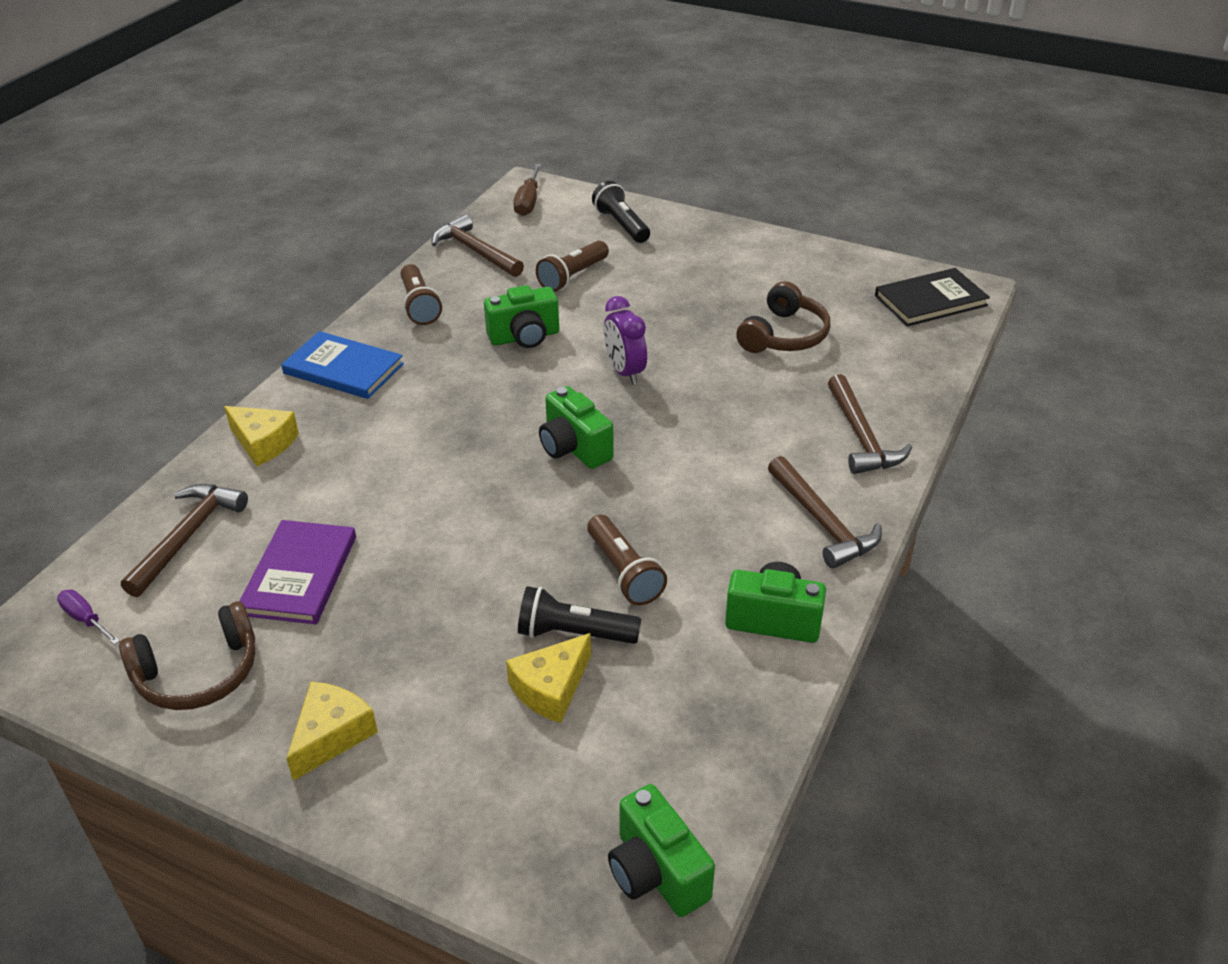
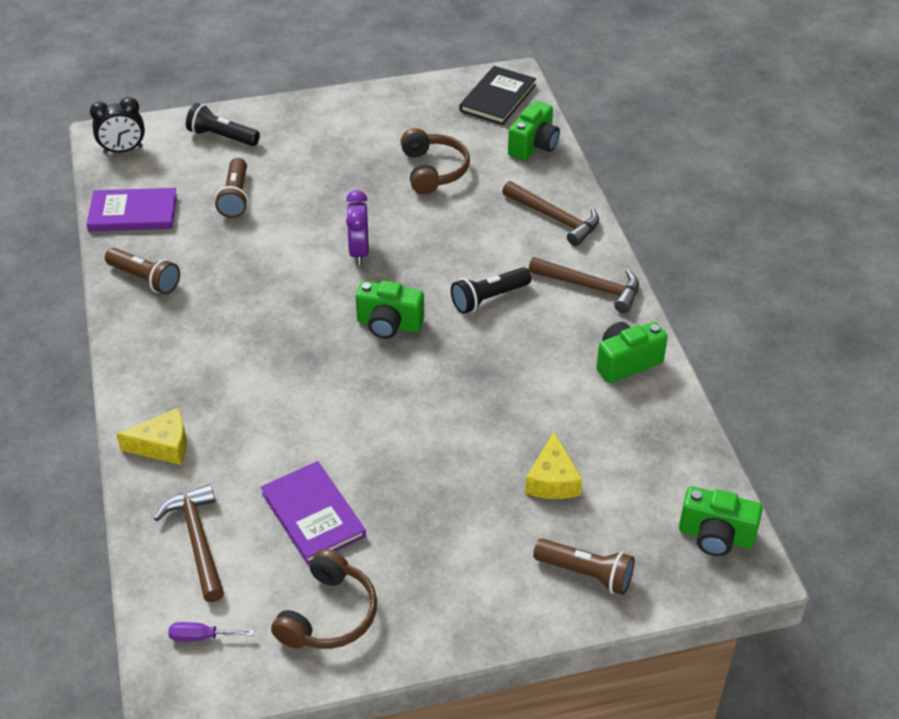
camera: 40 degrees left, 5 degrees up
(331, 736) = (461, 591): yellow cheese -> none
(343, 369) = (150, 358): blue book -> none
(475, 251) = (133, 213): brown hammer -> purple book
(524, 337) = (257, 263): green camera -> green camera (534, 146)
(528, 201) = (123, 150): brown screwdriver -> black clock
(573, 633) = (528, 441): black flashlight -> black flashlight (488, 299)
(624, 572) = (514, 386): brown flashlight -> brown flashlight (586, 574)
(625, 372) = (359, 252): purple clock -> purple clock turned 60 degrees clockwise

